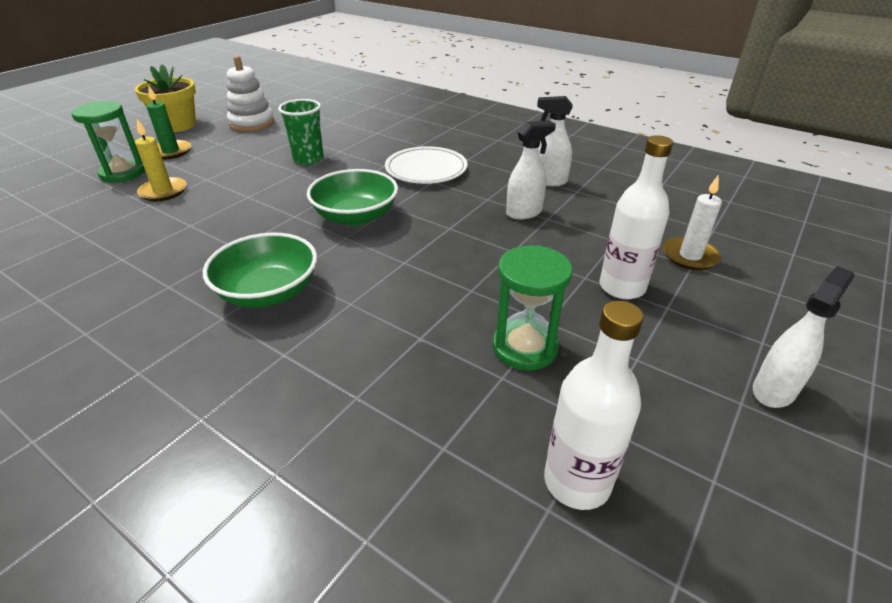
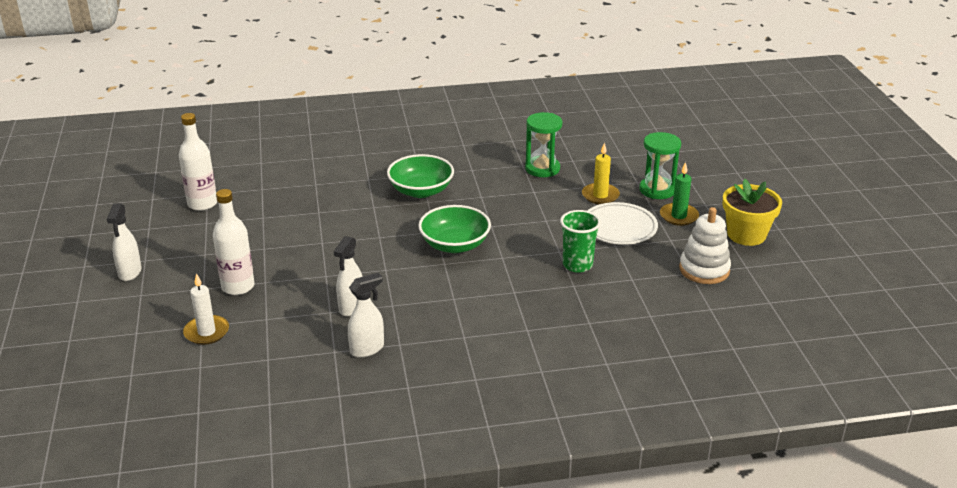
camera: 135 degrees right, 5 degrees down
(426, 170) = (476, 305): white plate -> white plate (619, 227)
(525, 347) = (264, 232): green hourglass -> green hourglass (542, 168)

